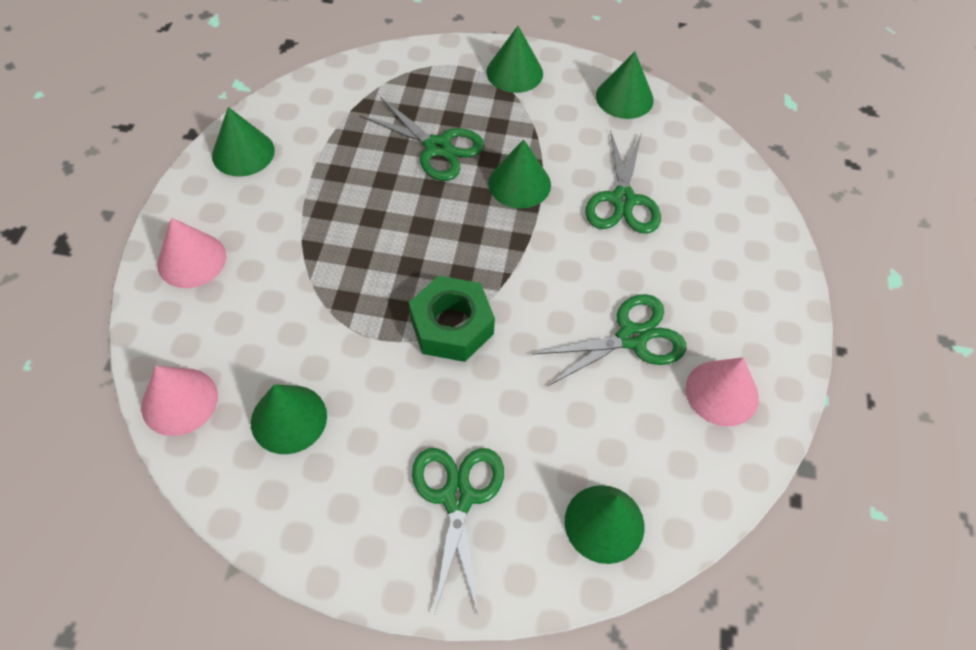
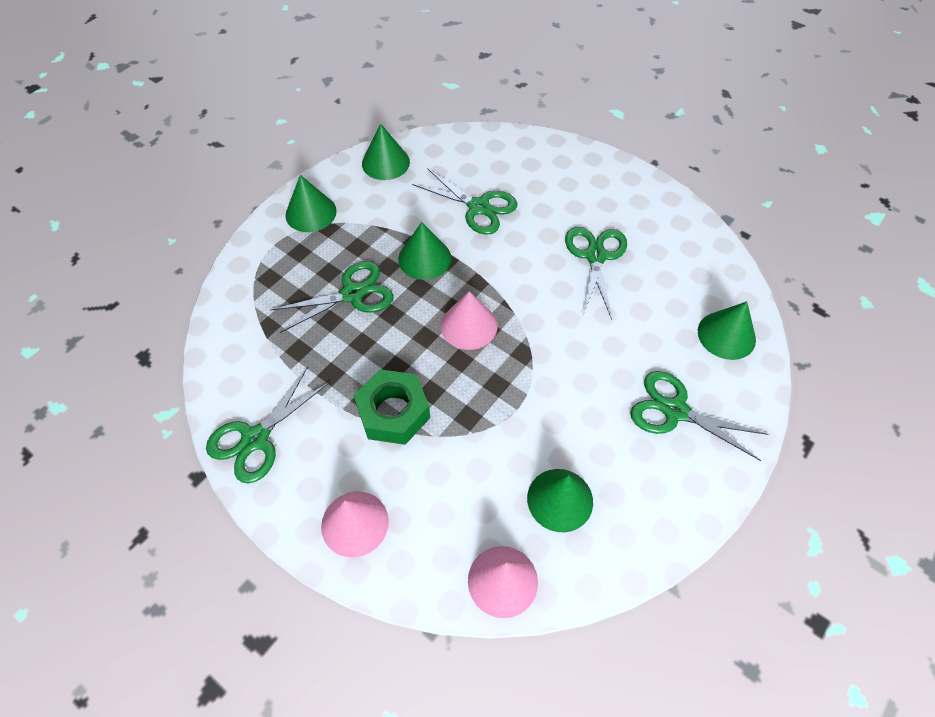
camera: 60 degrees left, 0 degrees up
(243, 153) = (256, 438): green cone -> green scissors
(452, 326) = (531, 355): green nut -> green nut (393, 412)
(722, 393) = (659, 231): pink cone -> pink cone (469, 325)

